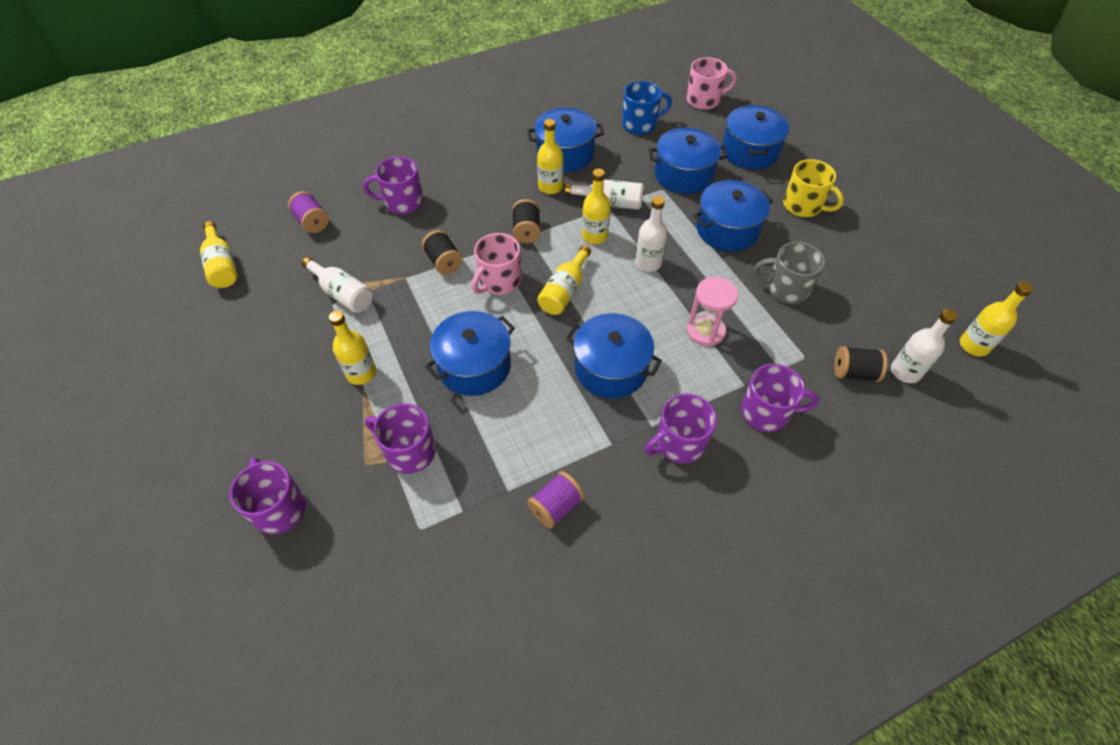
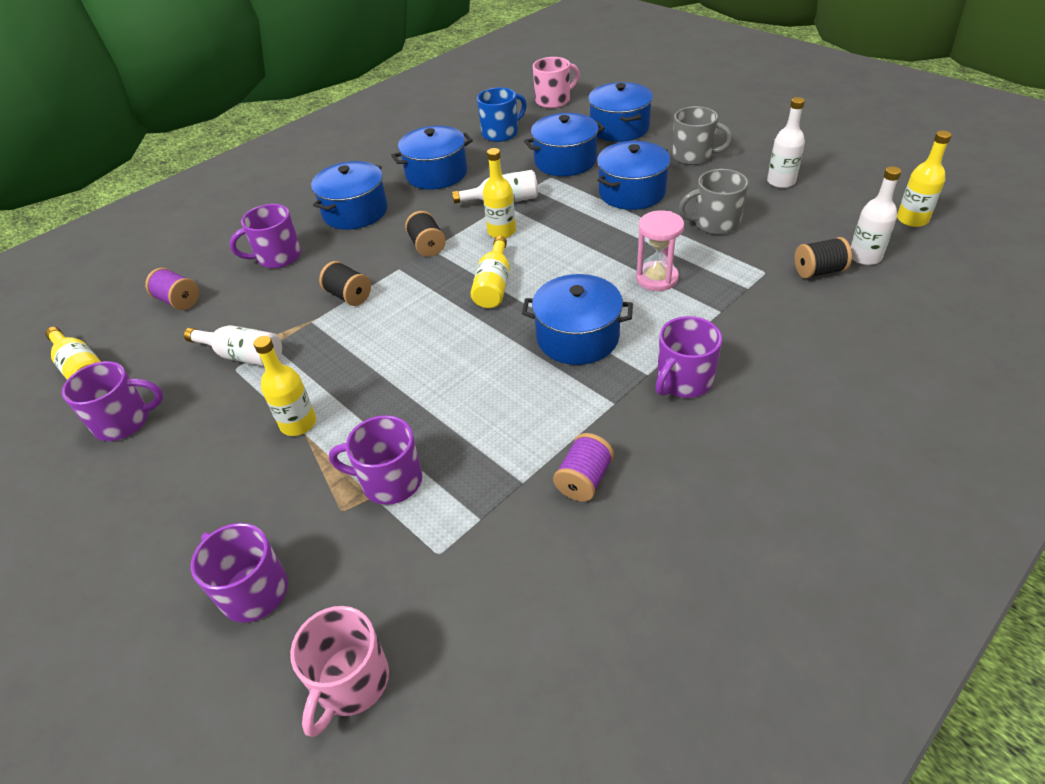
camera: 15 degrees left, 10 degrees down
(474, 366) = (428, 378): blue pot -> blue pot (355, 212)
(499, 281) = (419, 296): pink mug -> pink mug (351, 682)
(550, 187) = (434, 204): yellow bottle -> none
(648, 263) = (568, 239): white bottle -> white bottle (781, 181)
(766, 412) = (755, 328): purple mug -> purple mug (124, 421)
(803, 206) = (693, 156): yellow mug -> grey mug

